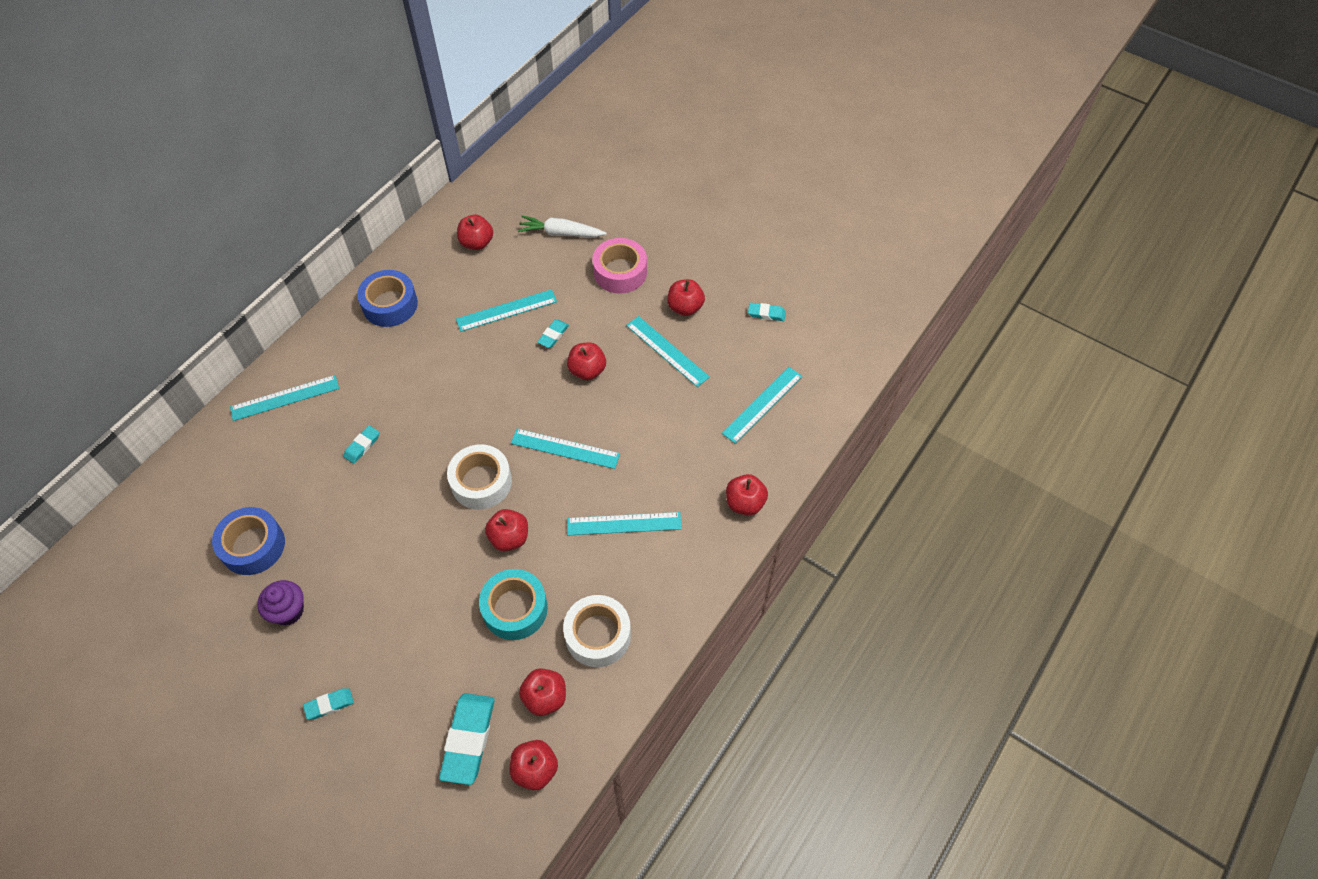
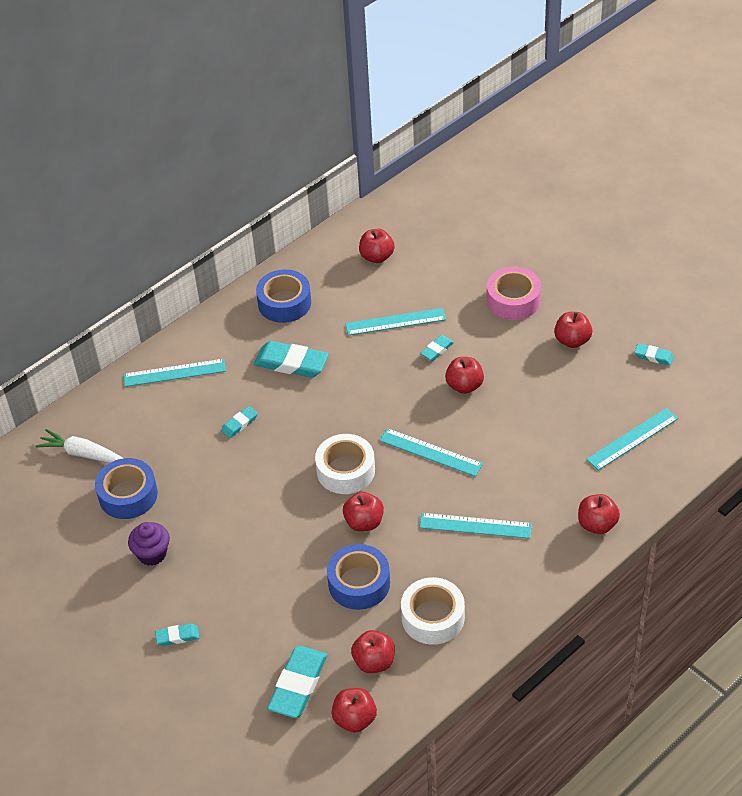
camera: 15 degrees right, 10 degrees down
(407, 370) = (291, 363): none -> turquoise eraser
(515, 609) = (359, 583): turquoise tape -> blue tape
(561, 233) = (461, 257): white carrot -> white carrot (83, 454)
(667, 351) = (546, 378): turquoise ruler -> none

